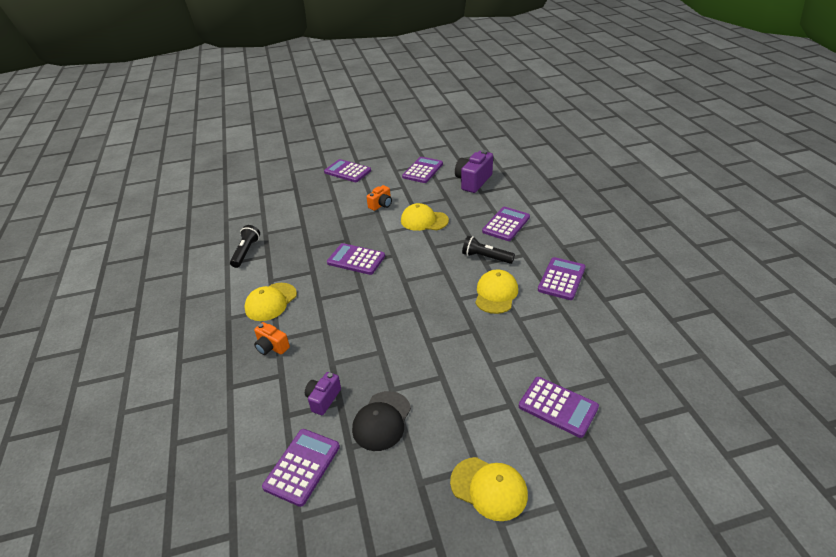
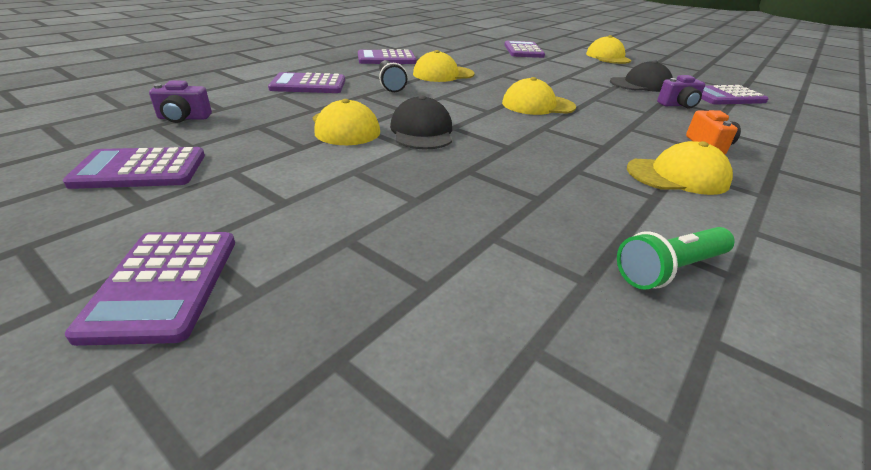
camera: 130 degrees left, 5 degrees down
(246, 252) = (669, 269): black flashlight -> green flashlight
(356, 259) = (500, 147): purple calculator -> none
(381, 205) = (325, 174): orange camera -> none
(394, 309) = (538, 105): none -> yellow cap
(398, 242) = (422, 131): none -> black cap
(473, 181) = (184, 118): purple camera -> purple camera, size x0.58

